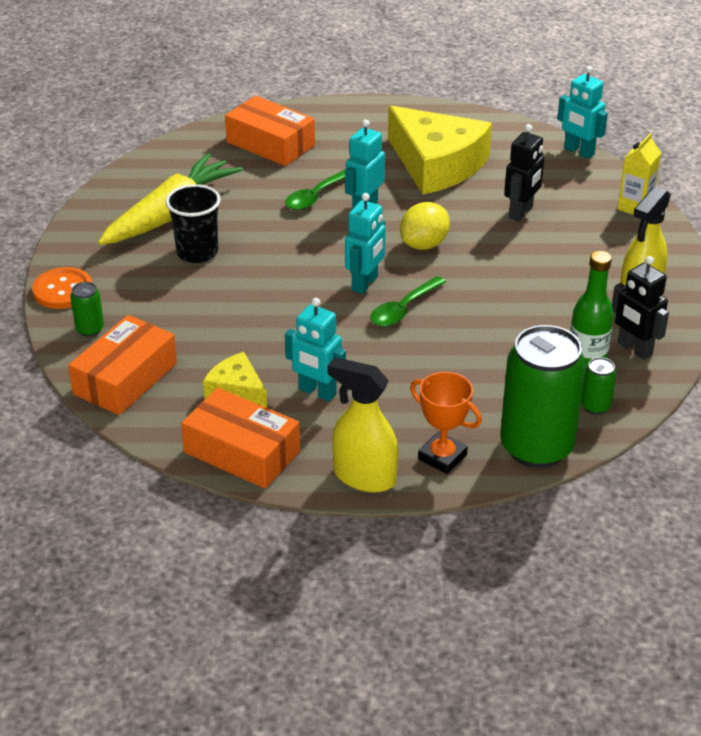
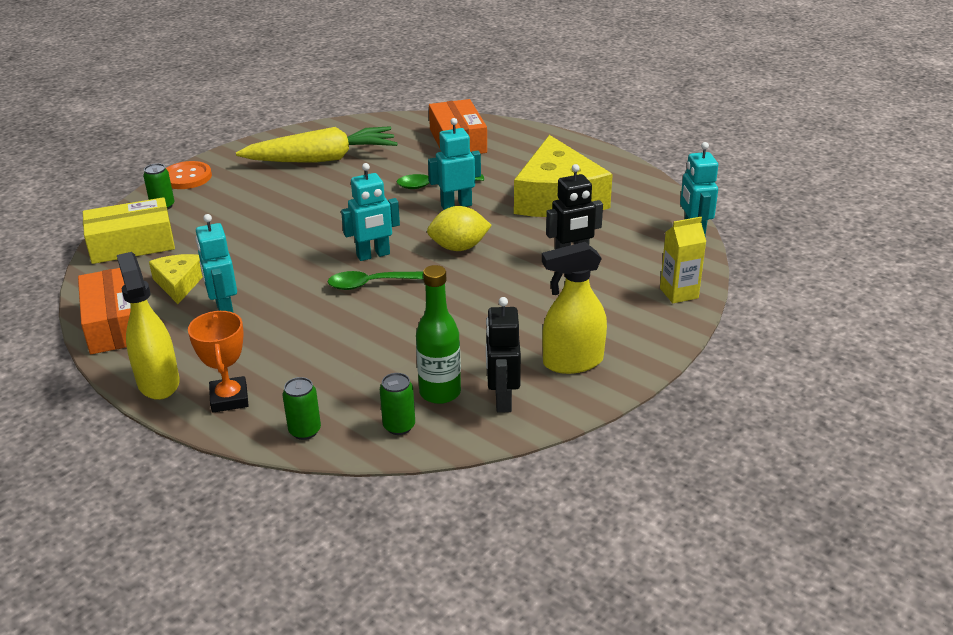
camera: 40 degrees right, 5 degrees down
(125, 378) = (132, 244): orange box -> yellow box
(197, 252) = (299, 188): black cup -> none
(536, 447) = (305, 431): green can -> green can, size x0.42

